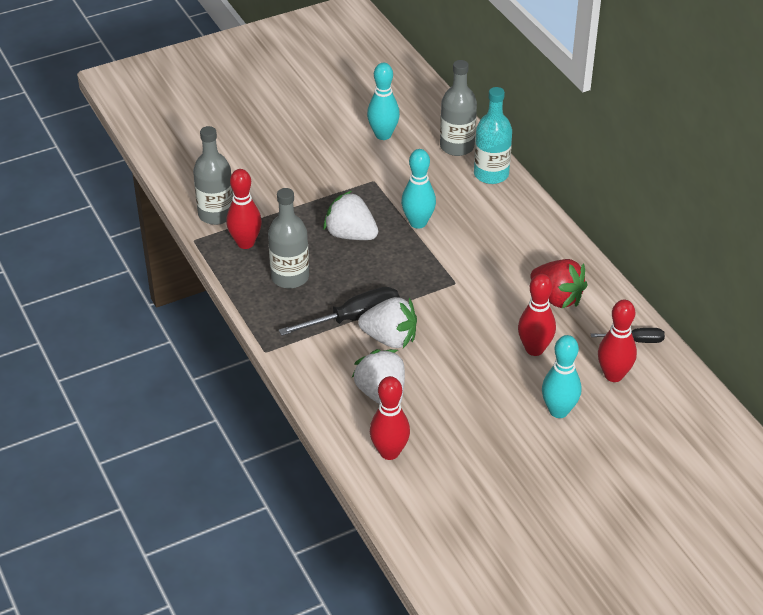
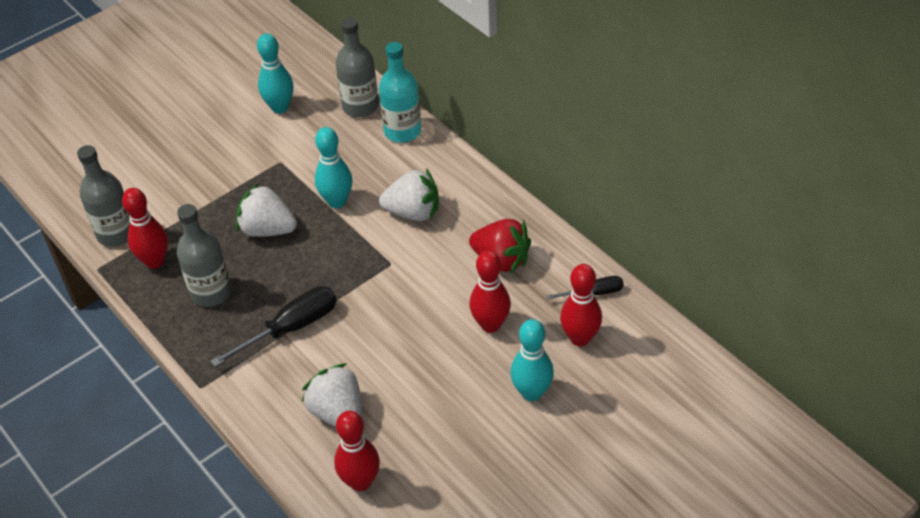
camera: 10 degrees left, 5 degrees up
(390, 338) = (334, 344): white strawberry -> white strawberry (413, 212)

